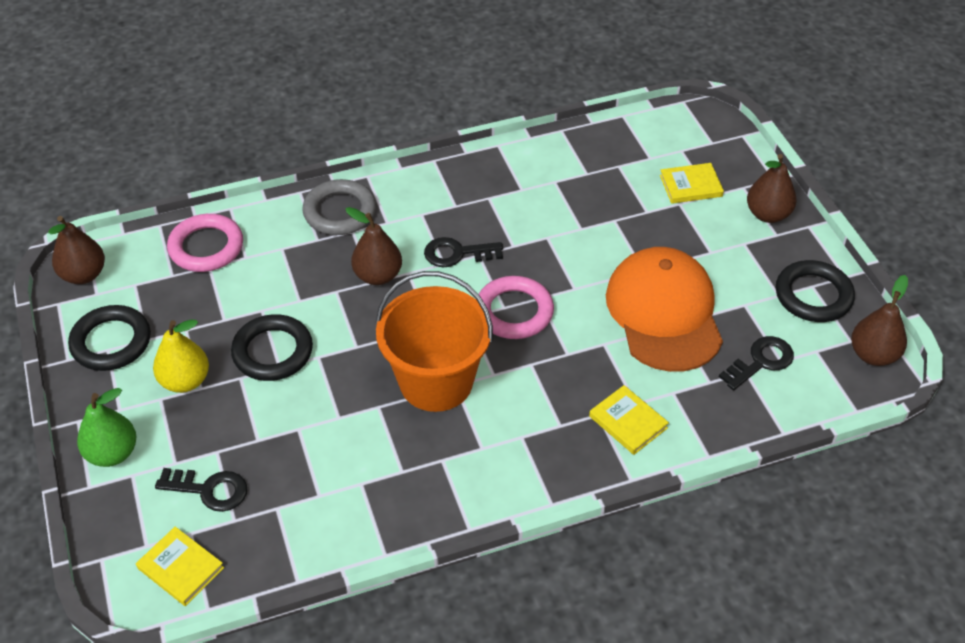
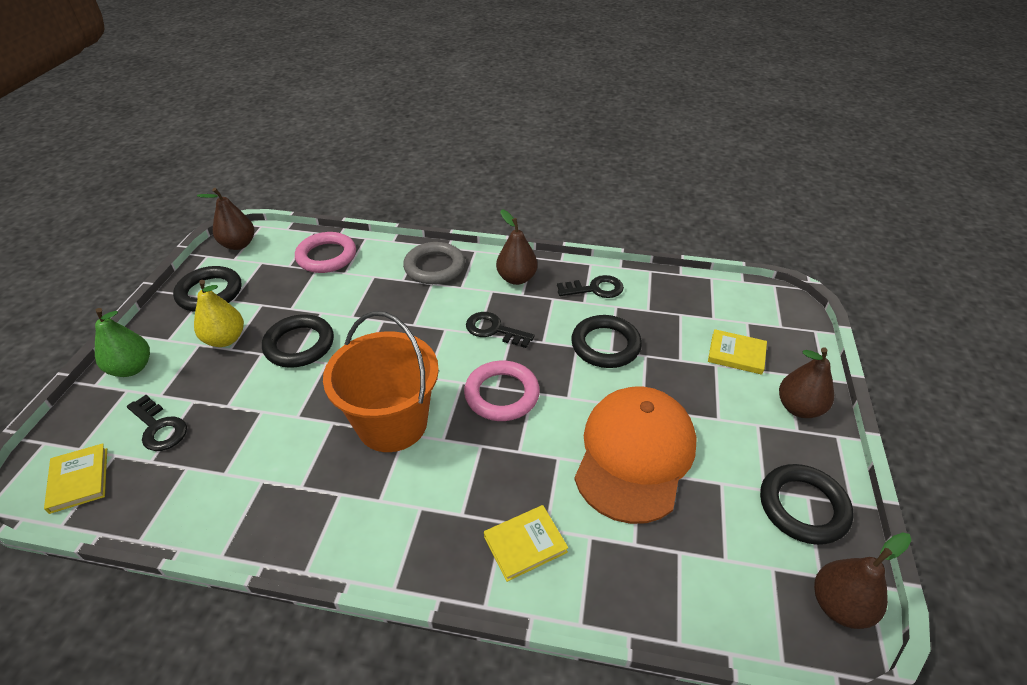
camera: 30 degrees right, 5 degrees down
(378, 275) = (421, 322): brown pear -> brown pear (516, 278)
(572, 225) = (605, 345): none -> black ring
(628, 422) = (525, 544): yellow book -> yellow book turned 75 degrees clockwise
(761, 362) = (702, 549): black key -> black key (595, 289)

